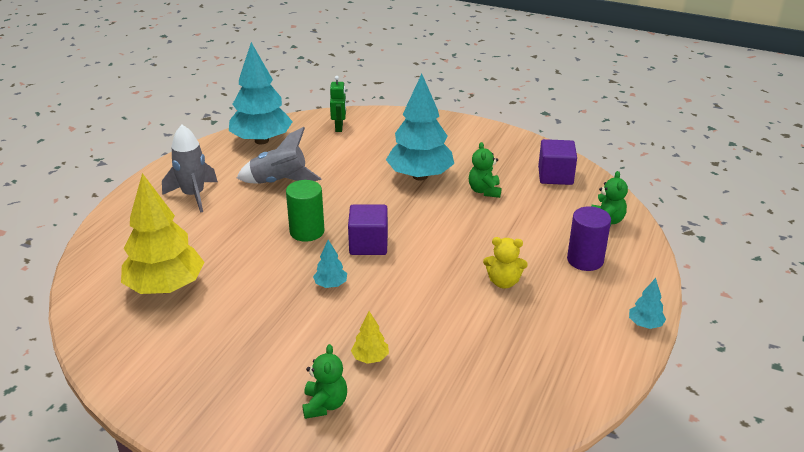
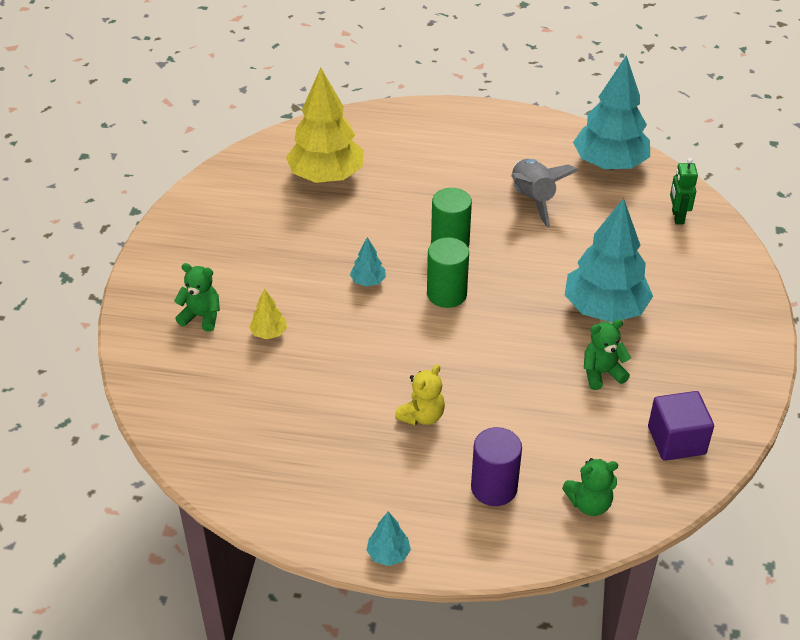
camera: 75 degrees right, 10 degrees up
(193, 195) = (477, 148): grey rocket -> none
(325, 405) = (201, 316): green teddy bear -> green teddy bear turned 150 degrees counterclockwise
(339, 127) = (677, 217): green robot -> green robot turned 105 degrees clockwise
(368, 244) = (446, 294): purple cube -> green cylinder
(503, 282) = (422, 416): yellow teddy bear -> yellow teddy bear turned 135 degrees counterclockwise

